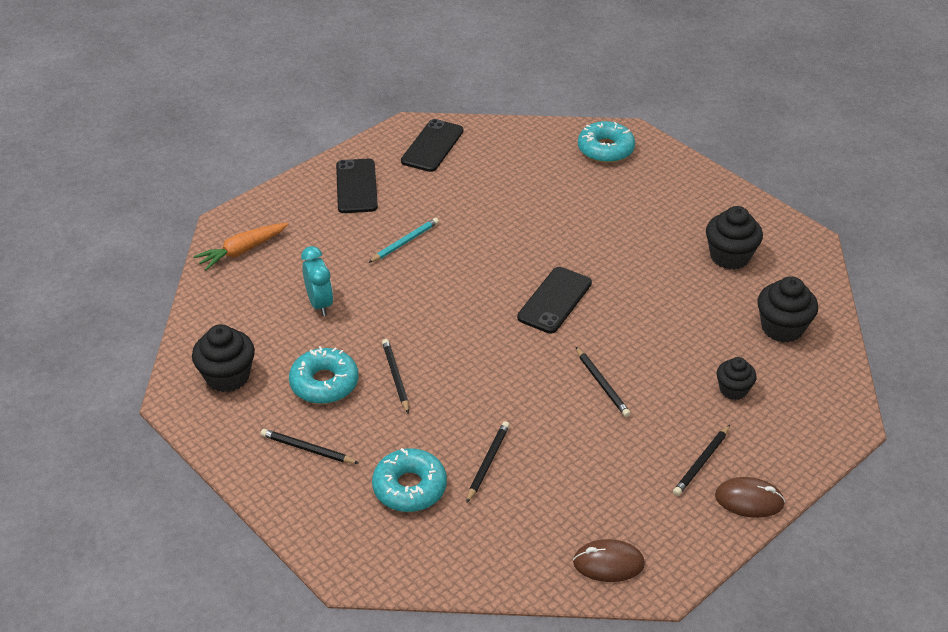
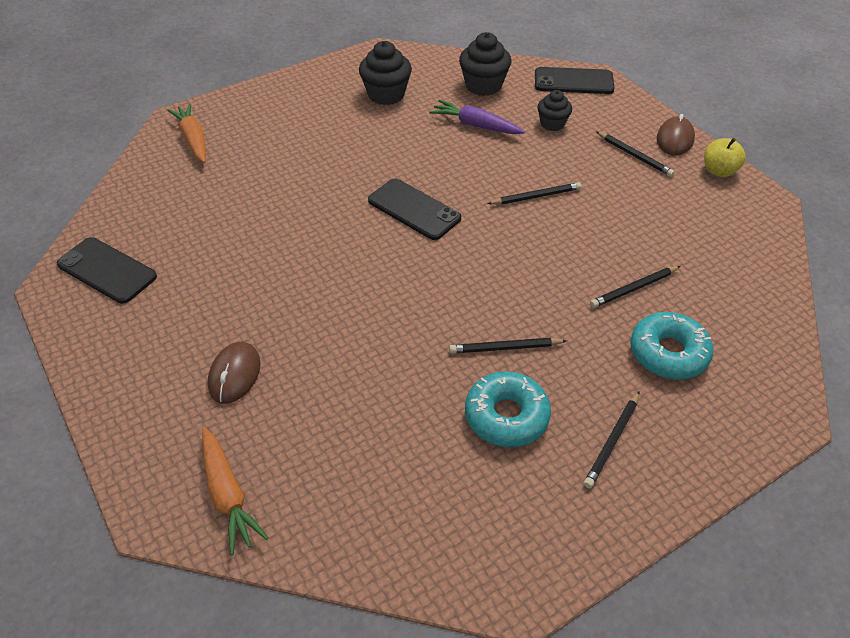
camera: 80 degrees left, 5 degrees up
(227, 376) = (480, 524): black cupcake -> none
(320, 304) = (365, 410): turquoise clock -> none
(356, 186) = (148, 352): black phone -> black phone (573, 81)
(405, 242) = (279, 316): turquoise pencil -> none
(488, 462) = (634, 288): black pencil -> black pencil turned 60 degrees counterclockwise
(605, 149) = (193, 139): turquoise donut -> orange carrot
(608, 563) = (750, 227): brown mouse -> brown mouse (234, 374)
(701, 540) = (719, 171): none -> yellow apple
(704, 329) = (475, 125): none -> purple carrot

